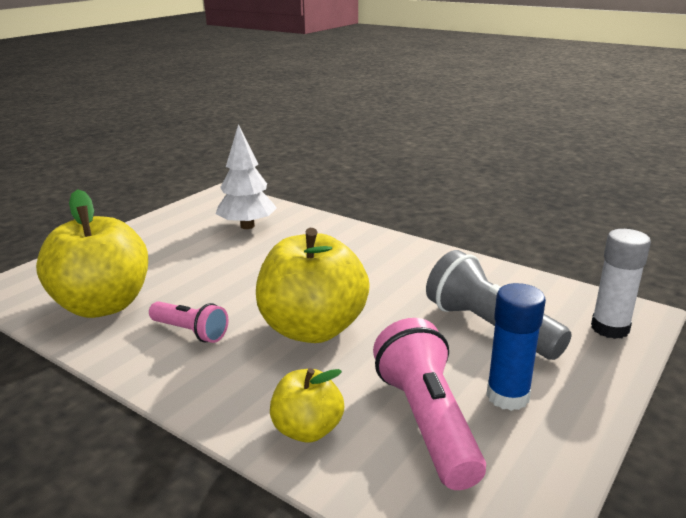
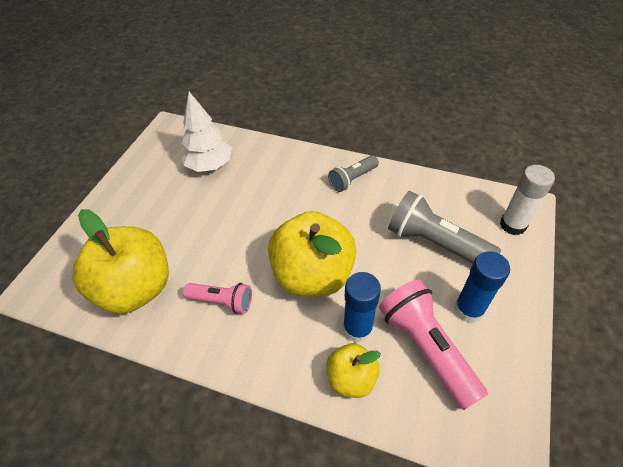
camera: 15 degrees left, 25 degrees up
(342, 385) = (357, 329): none -> blue glue stick
(409, 258) = (352, 179): none -> grey flashlight

